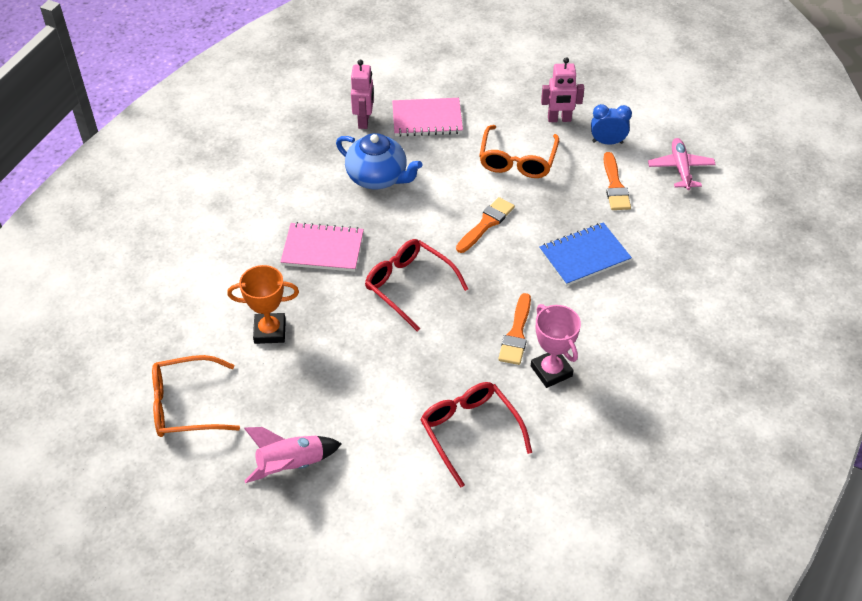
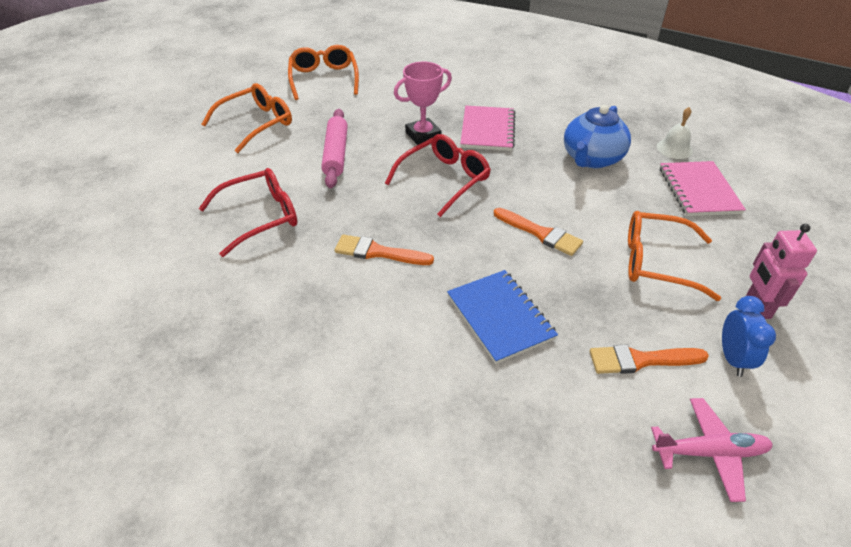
camera: 90 degrees right, 5 degrees down
(270, 331) = (392, 109): orange trophy -> none
(291, 465) = (256, 124): pink rocket -> orange glasses
(361, 378) = (336, 154): none -> pink rolling pin
(364, 121) = (674, 148): pink robot -> white bell
(551, 371) = (323, 277): pink trophy -> pink trophy (423, 135)

